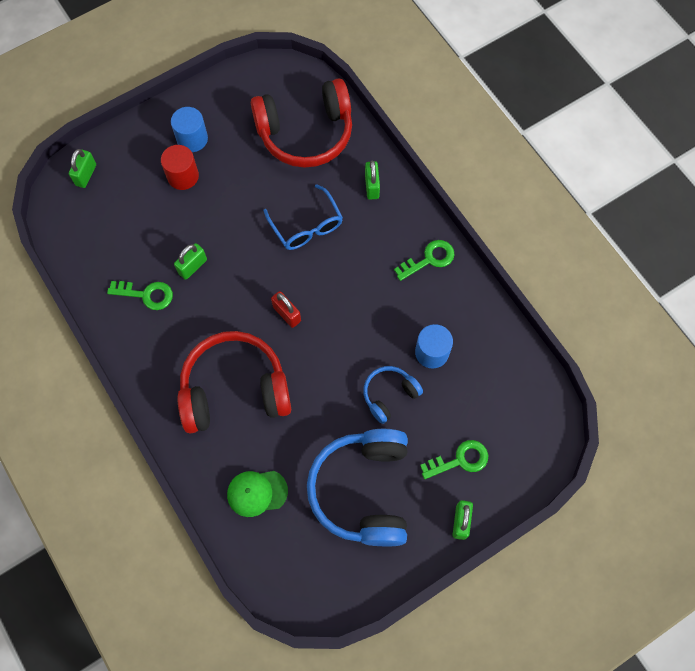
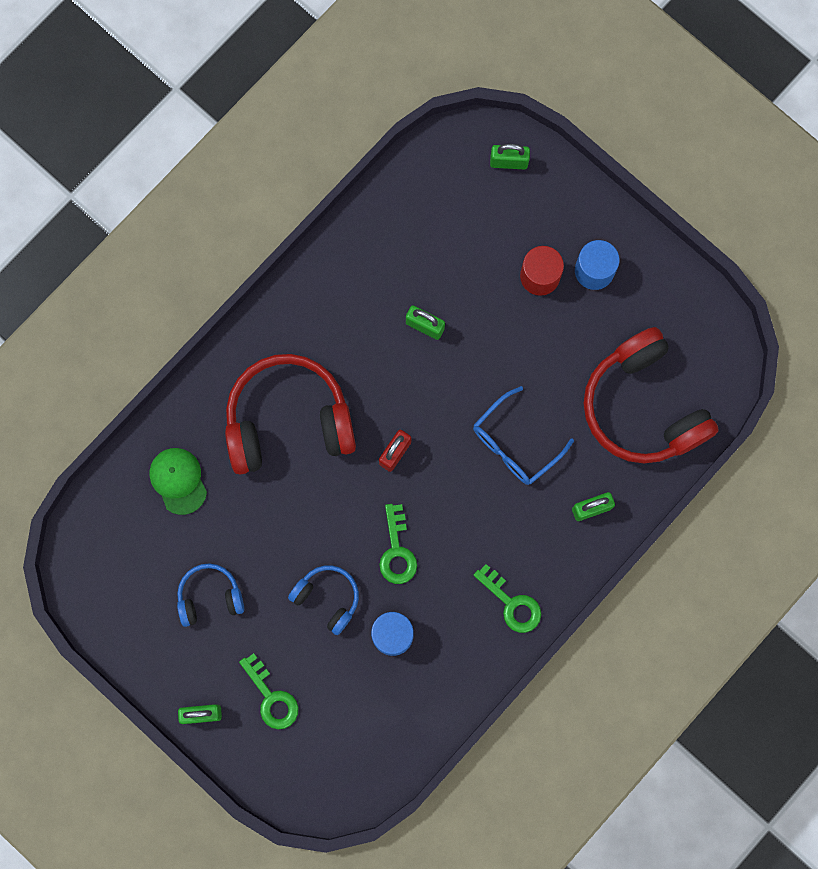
camera: 75 degrees right, 10 degrees up
(146, 294) = (375, 284): green key -> green key (397, 551)
(234, 389) = (288, 421): red headphones -> red headphones turned 75 degrees counterclockwise
(363, 490) = (210, 596): blue headphones -> blue headphones, size x0.51

